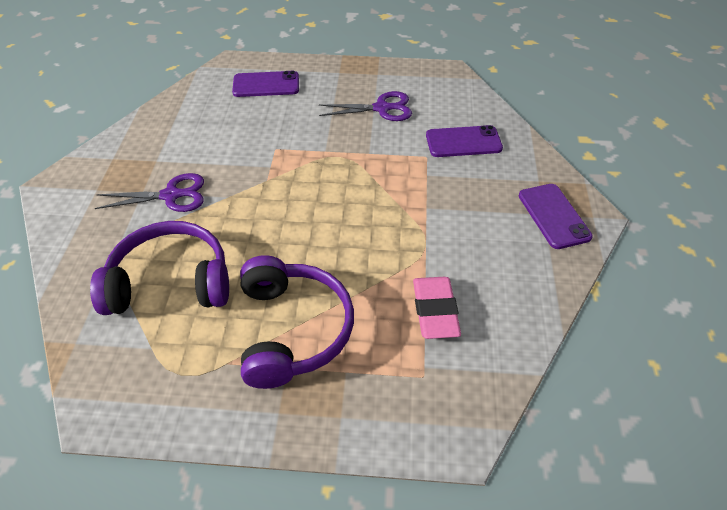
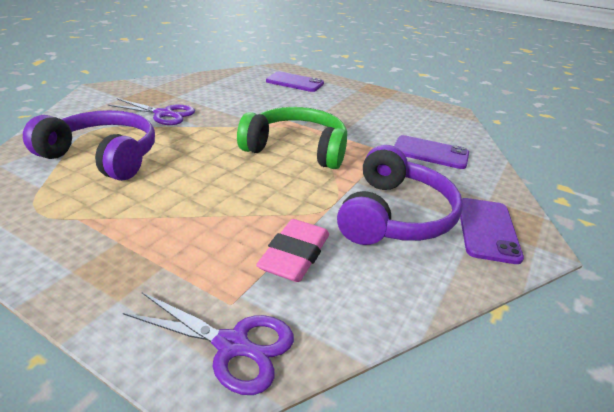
camera: 25 degrees right, 15 degrees down
(293, 330) = (154, 218): purple headphones -> purple headphones (394, 215)
(346, 188) = (297, 149): none -> green headphones
(382, 108) = (374, 115): purple scissors -> purple scissors (233, 346)

